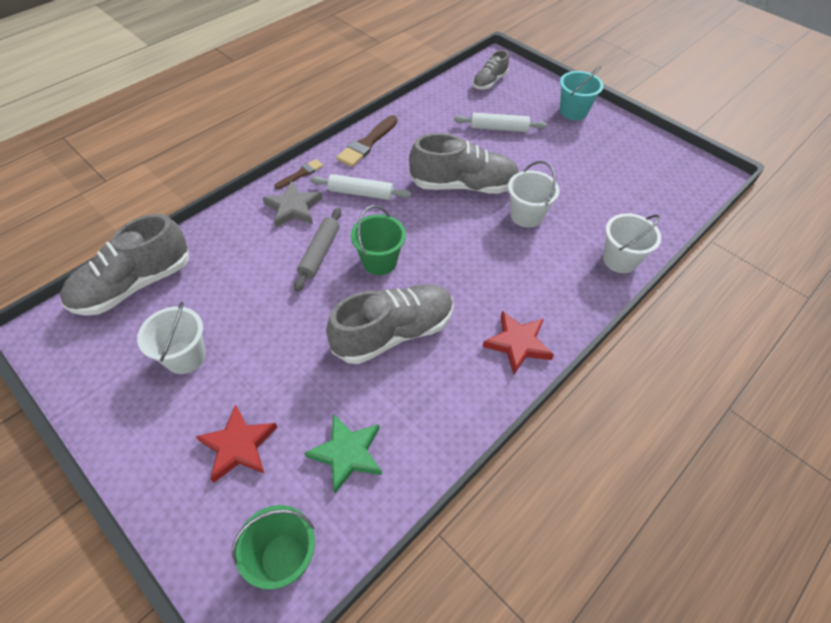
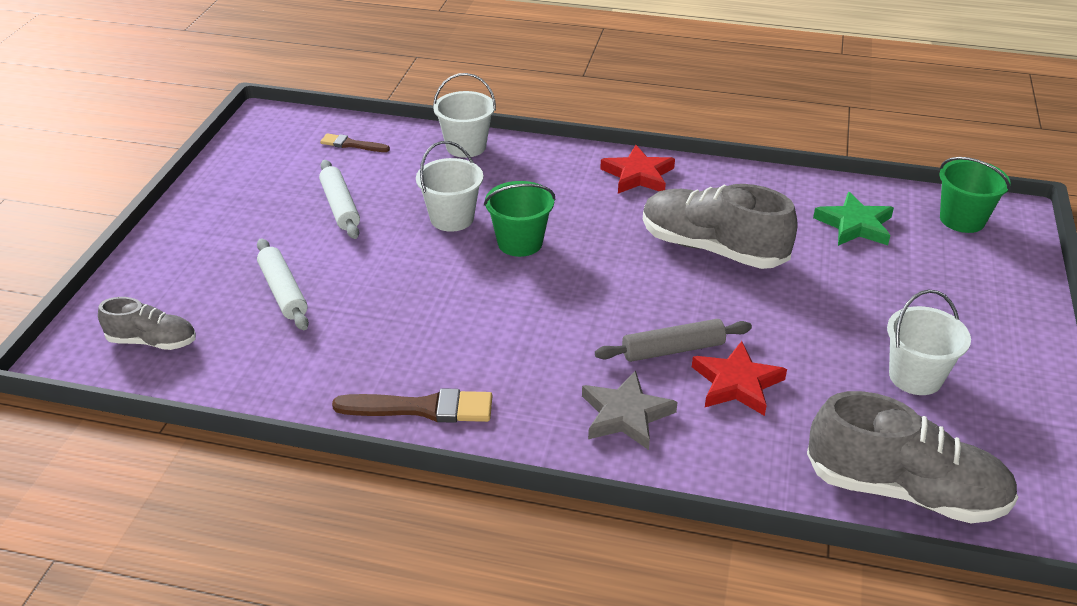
camera: 120 degrees left, 15 degrees down
(239, 446) = (933, 287): red star -> red star (736, 383)
(301, 174) = (553, 446): brown brush -> brown brush (352, 144)
(361, 193) = (536, 364): white rolling pin -> white rolling pin (340, 207)
(379, 261) = (634, 297): green bucket -> green bucket (520, 243)
(463, 185) = (439, 281): grey shoe -> none
(573, 111) = (192, 239): turquoise bucket -> none

